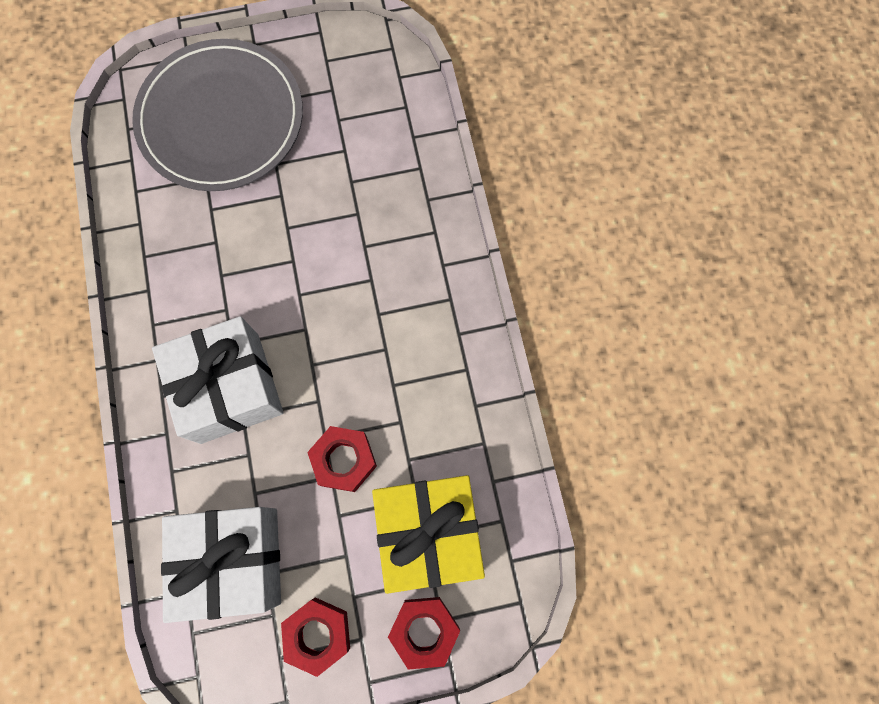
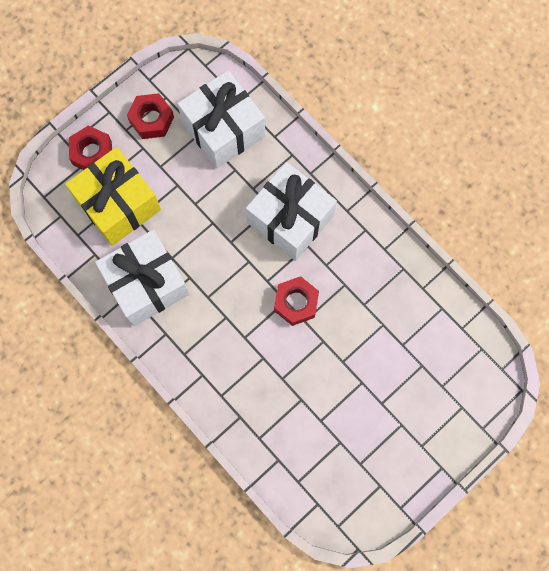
camera: 150 degrees right, 0 degrees up
(221, 119) = (422, 393): grey plate -> none
(344, 460) = (193, 216): red nut -> red nut (296, 303)
(448, 405) = (147, 284): none -> white gift

